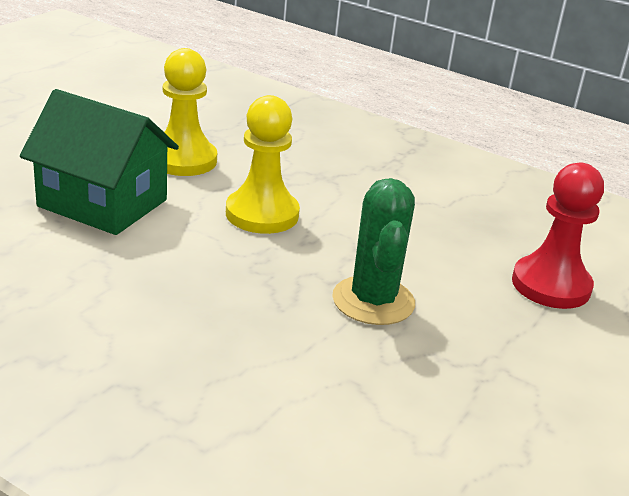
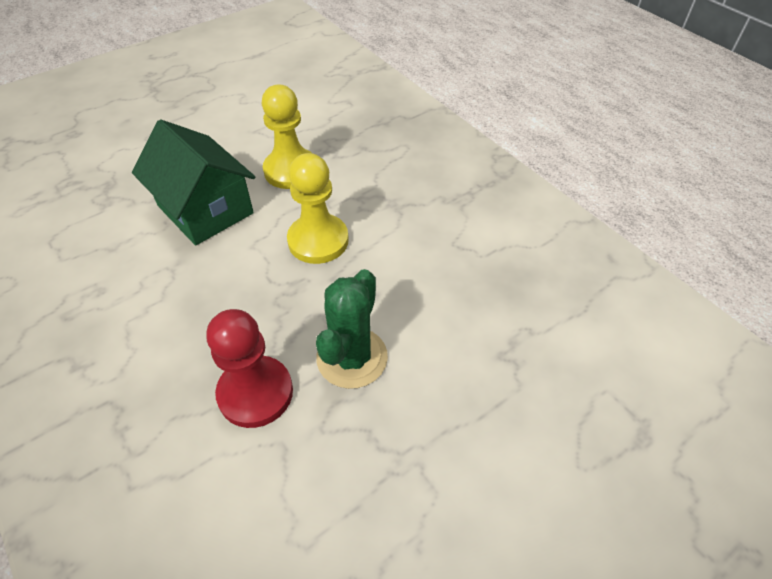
camera: 25 degrees right, 20 degrees up
(551, 285) = (524, 373): red pawn -> red pawn (255, 393)

